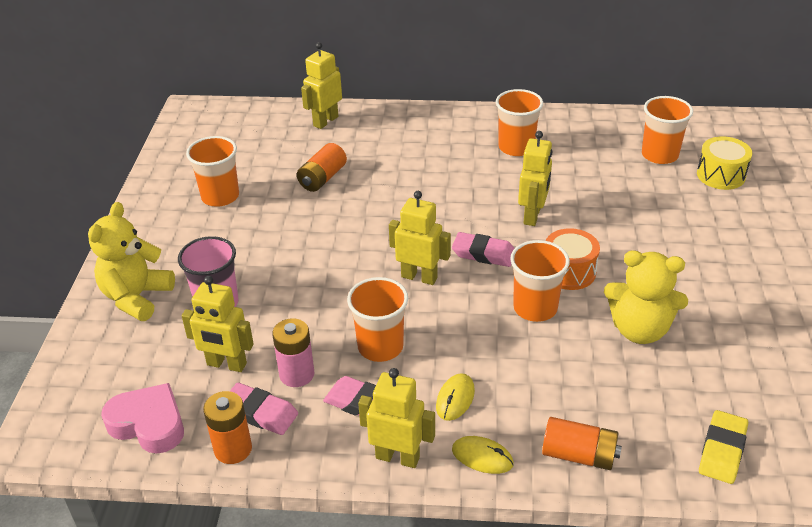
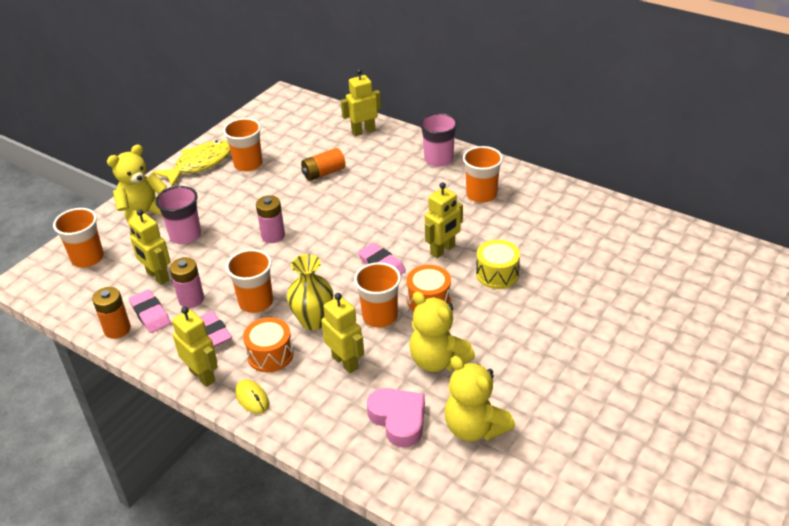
camera: 30 degrees right, 0 degrees up
(148, 424) = (86, 295): pink heart -> pink heart (398, 419)
(157, 215) = (200, 164): none -> yellow fish
(328, 265) = (273, 235): none -> pink battery
(419, 277) = (323, 265): yellow robot -> yellow robot (345, 362)
(437, 126) = (438, 159): none -> pink cup
(455, 399) = (270, 355): yellow mouse -> orange drum
(467, 341) = (313, 321): none -> yellow vase
(579, 455) = (313, 424): orange battery -> none
(659, 155) = (589, 237): orange cup -> orange cup (87, 258)
(721, 175) = (623, 270): yellow drum -> yellow drum (497, 274)
(722, 450) = (411, 465): yellow eraser -> none
(742, 382) = (474, 427): none -> yellow teddy bear

